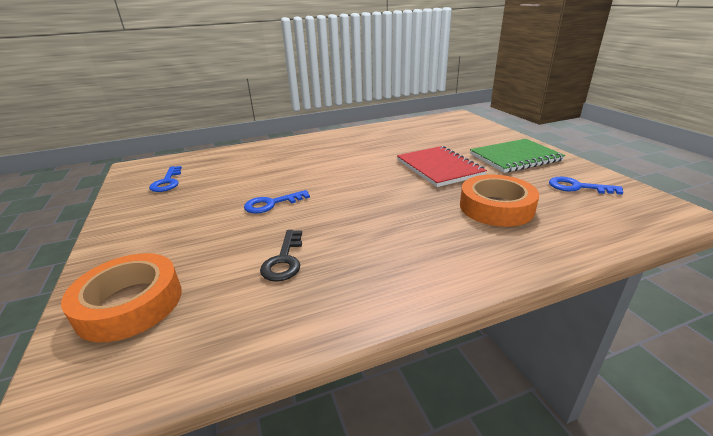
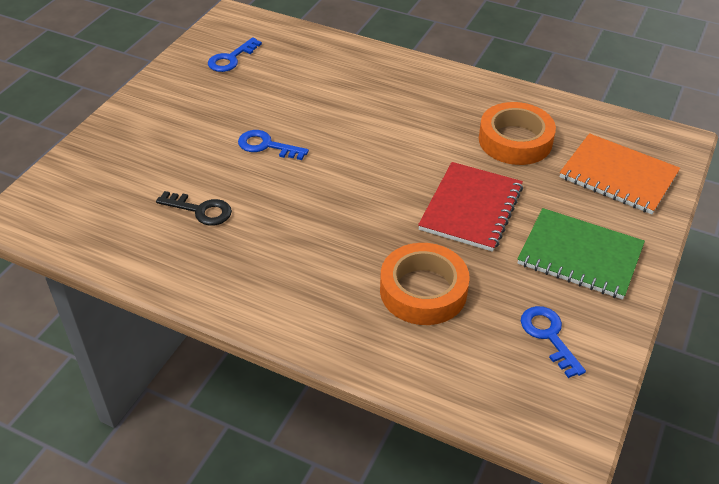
camera: 45 degrees right, 15 degrees up
(130, 304) = (90, 176): orange tape -> orange tape (515, 140)
(284, 260) = (200, 210): black key -> black key turned 120 degrees counterclockwise
(465, 131) = (618, 176): none -> orange notebook

